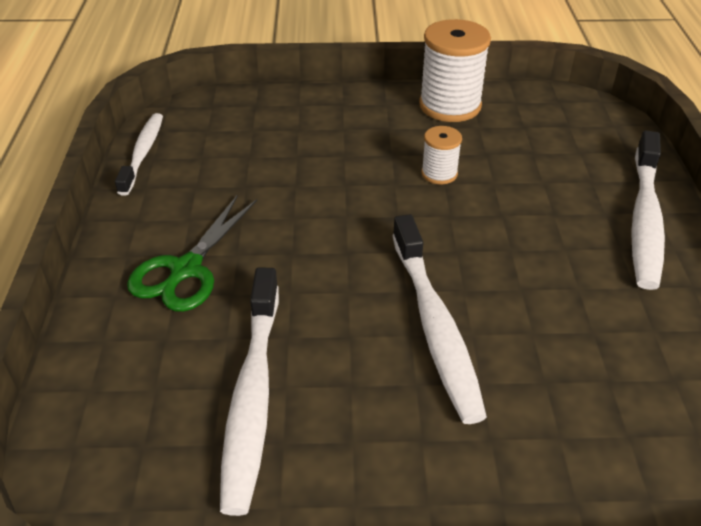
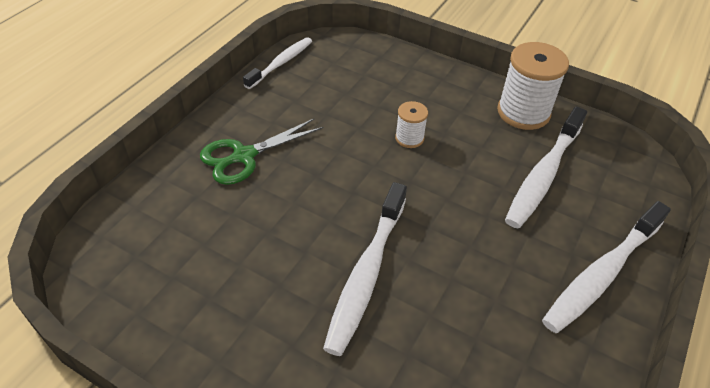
camera: 30 degrees right, 5 degrees up
(252, 396) = (216, 259): white toothbrush -> white toothbrush (543, 175)
(439, 173) = (467, 163): white spool -> white spool (409, 138)

